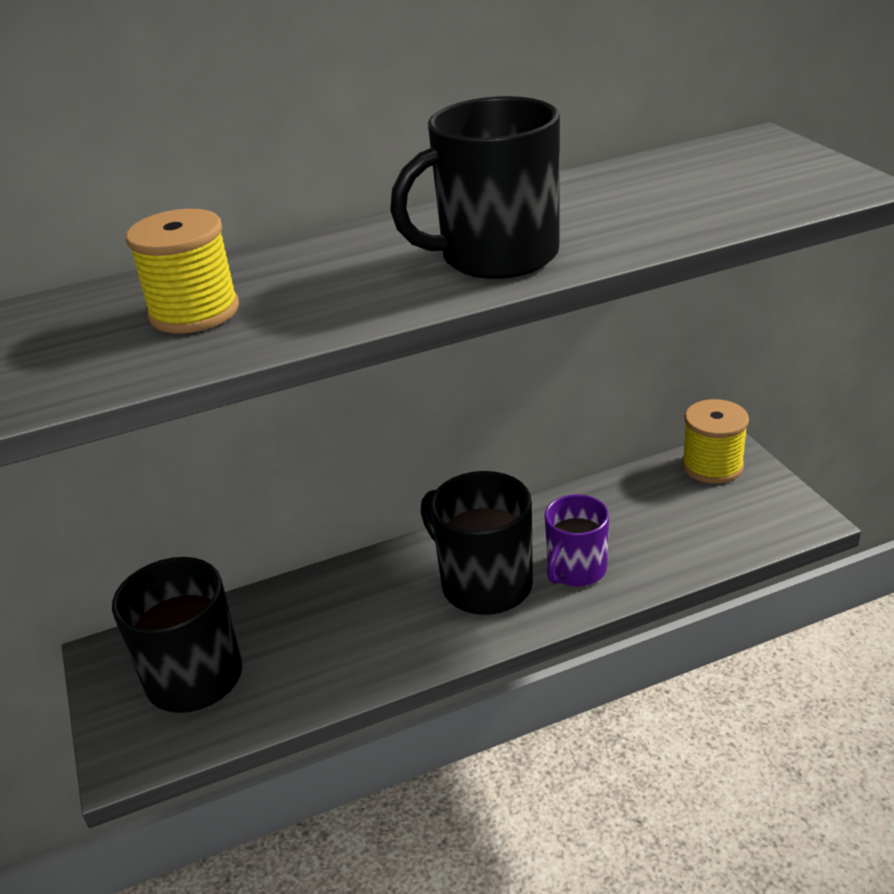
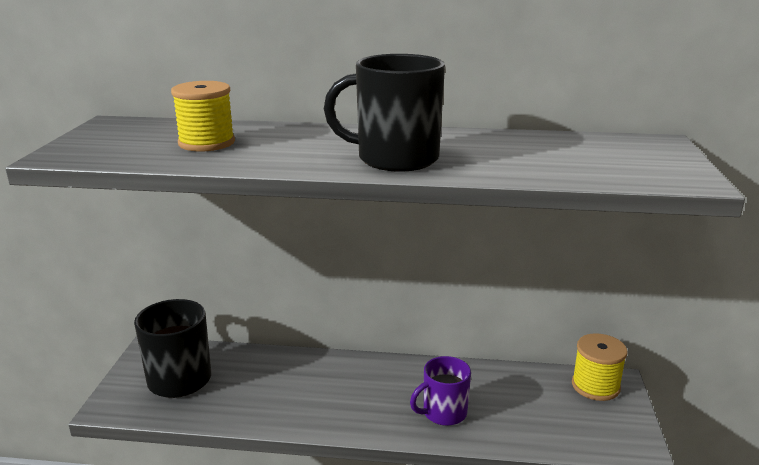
camera: 25 degrees right, 10 degrees down
(484, 584) = (379, 397): black mug -> none

